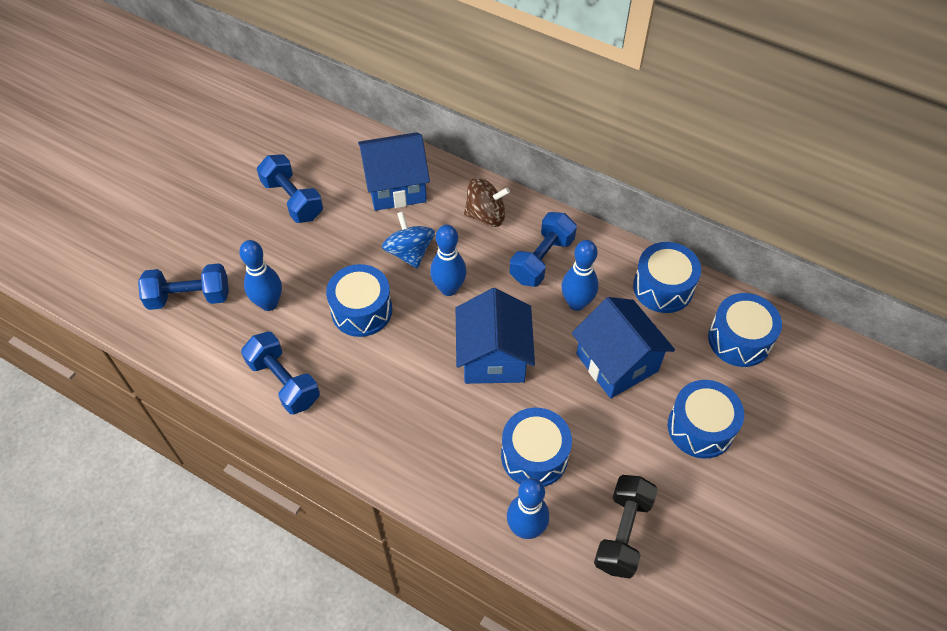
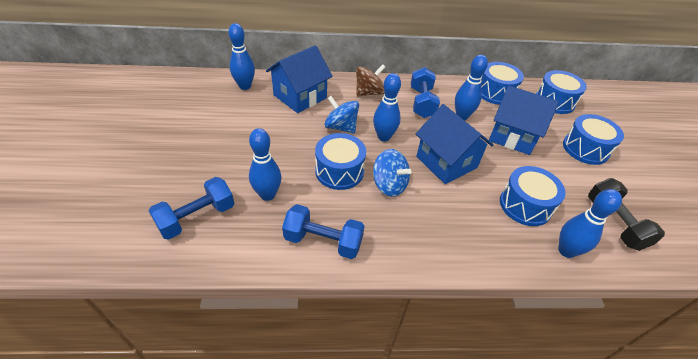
camera: 35 degrees left, 10 degrees down
(293, 199) = (233, 126): blue dumbbell -> none
(343, 144) = (245, 86): none -> blue bowling pin
(401, 353) = (389, 185): none -> blue spinning top

